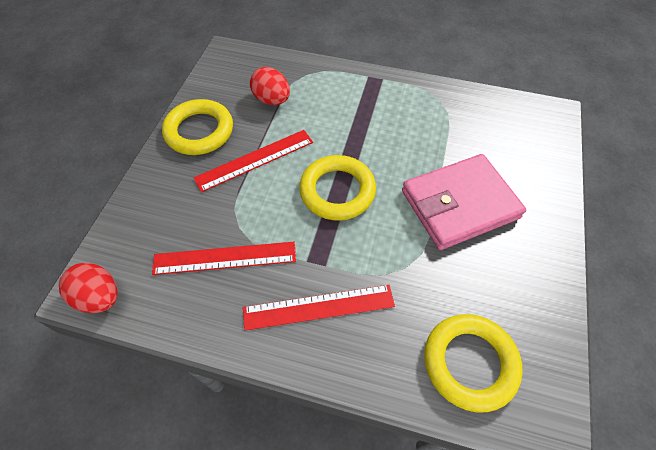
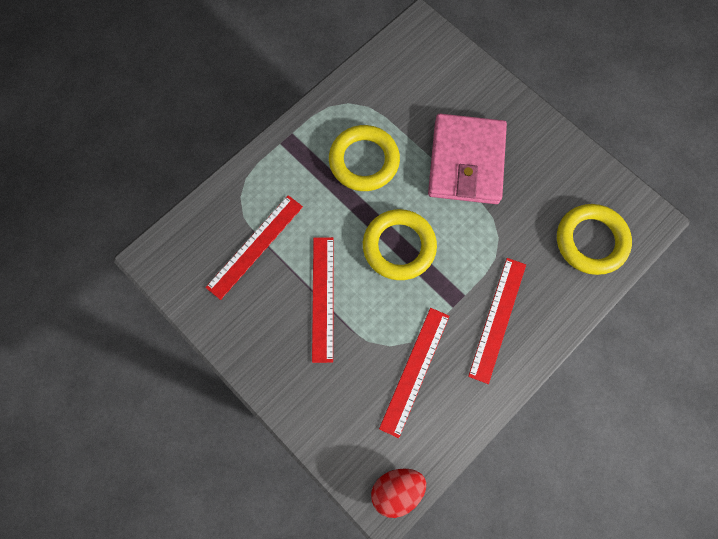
camera: 60 degrees left, 15 degrees up
(199, 131) = (254, 333): yellow ring -> yellow ring (364, 161)
(272, 100) = (255, 246): red egg -> red ruler

